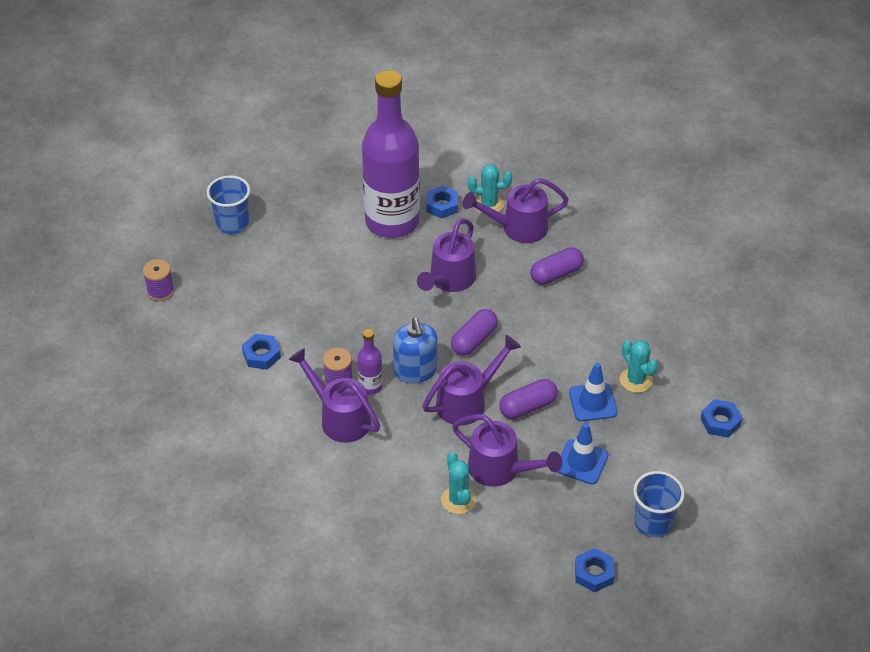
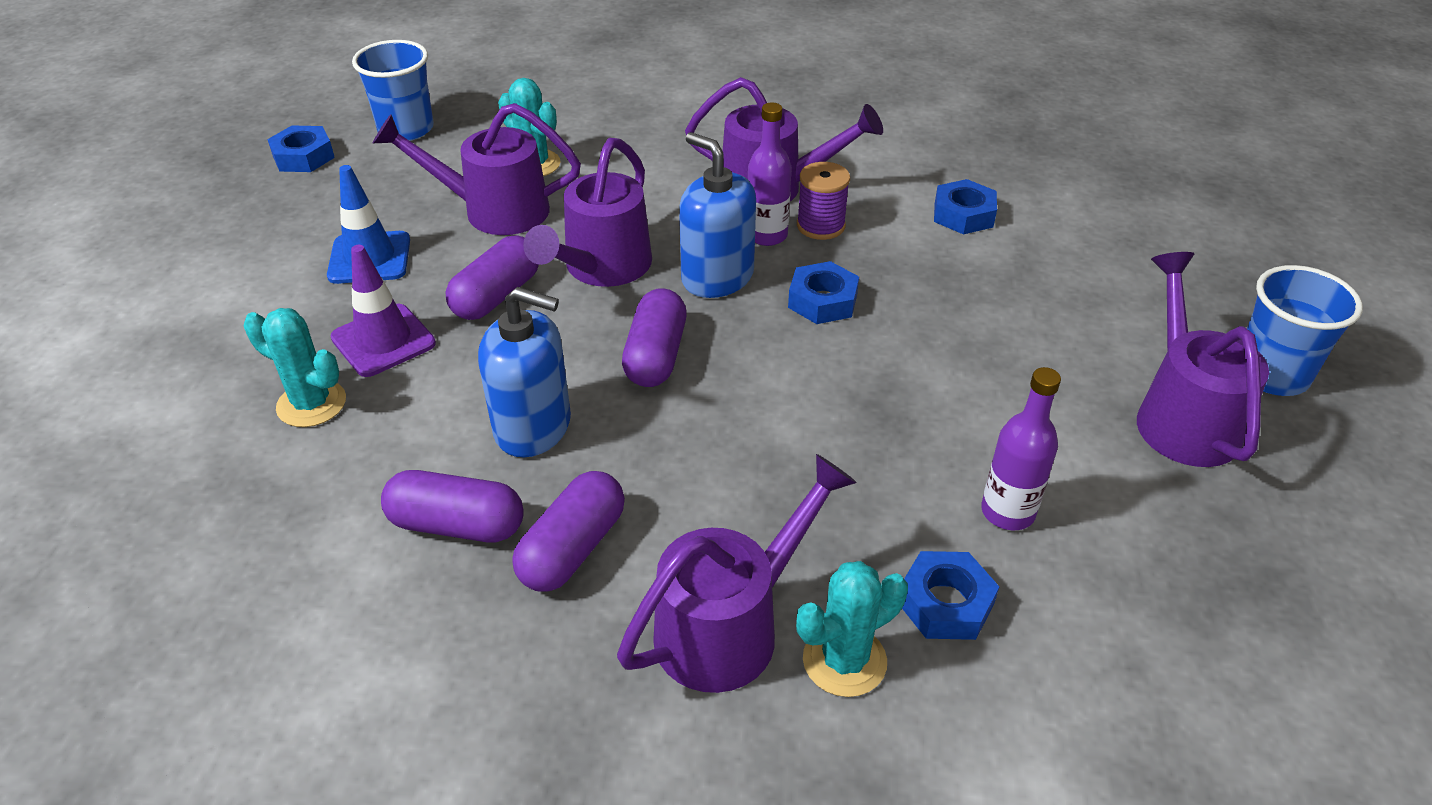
camera: 150 degrees right, 5 degrees down
(160, 291) = (1212, 234): purple spool -> none
(392, 221) = (1007, 512): purple bottle -> purple bottle, size x0.40
(449, 280) = (784, 440): purple watering can -> purple watering can (1182, 416)
(546, 328) = (533, 427): none -> blue soap dispenser
(593, 402) = (383, 341): blue traffic cone -> purple traffic cone
(595, 300) = (456, 525): none -> purple capsule
(653, 522) = (227, 228): blue cup -> blue cup (406, 129)
(720, 422) = (122, 395): blue nut -> blue nut (822, 301)

